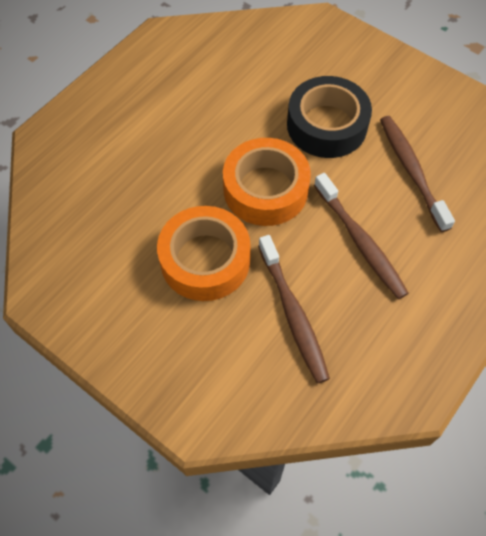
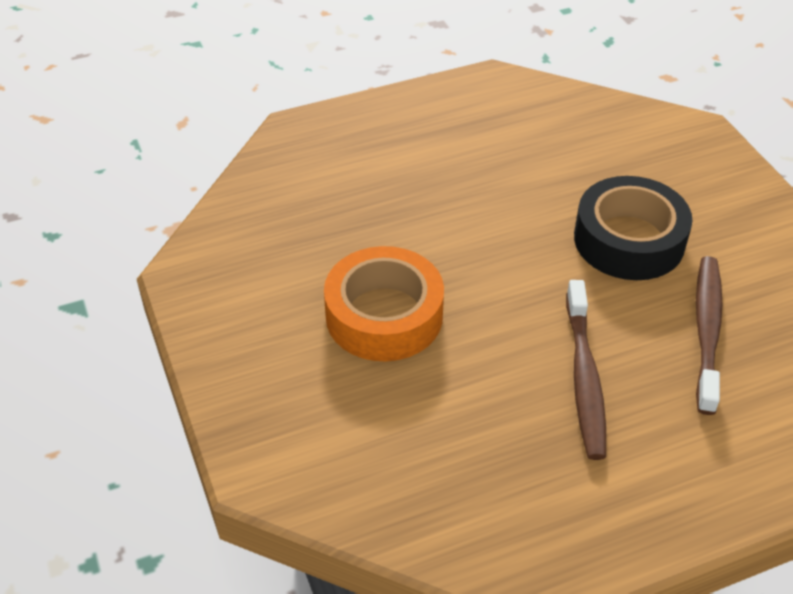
camera: 30 degrees right, 15 degrees down
(265, 189) = (505, 275): orange tape -> none
(293, 314) = (446, 415): brown toothbrush -> none

